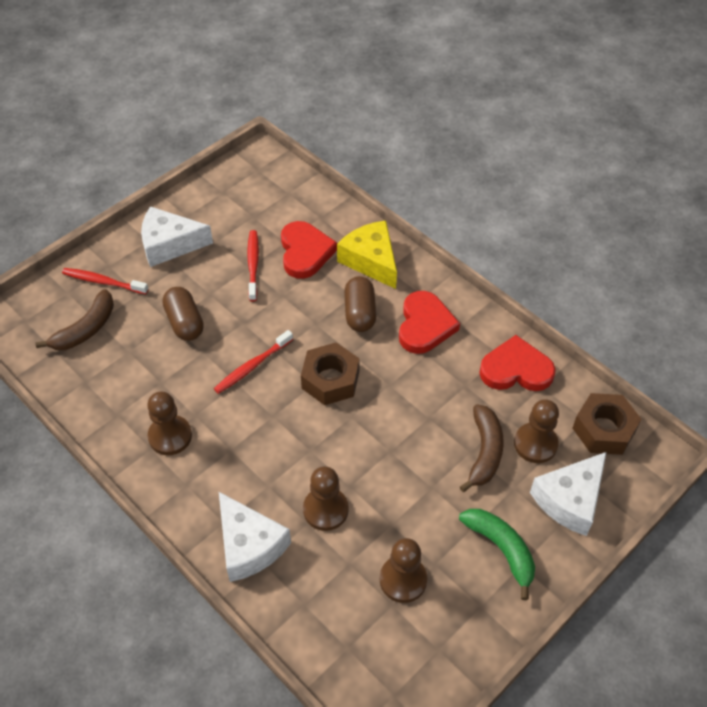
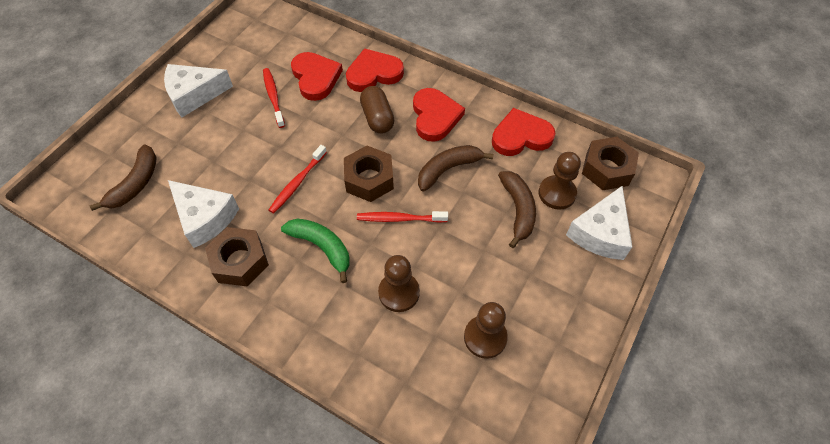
camera: 15 degrees left, 5 degrees up
(103, 282) = (141, 139): red toothbrush -> red toothbrush (399, 219)
(170, 436) = (240, 261): brown pawn -> brown nut
(185, 322) = (226, 158): brown capsule -> none
(249, 545) = (340, 342): white cheese -> white cheese (205, 218)
(371, 260) = (373, 73): yellow cheese -> red heart
(420, 388) = (448, 169): none -> brown banana
(501, 549) = (559, 289): green banana -> green banana (322, 247)

